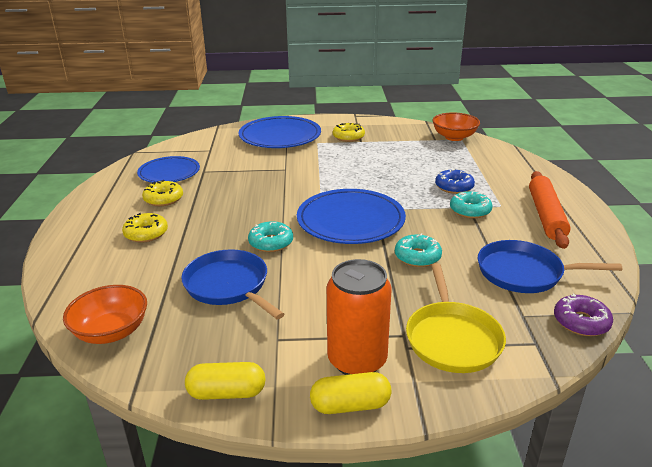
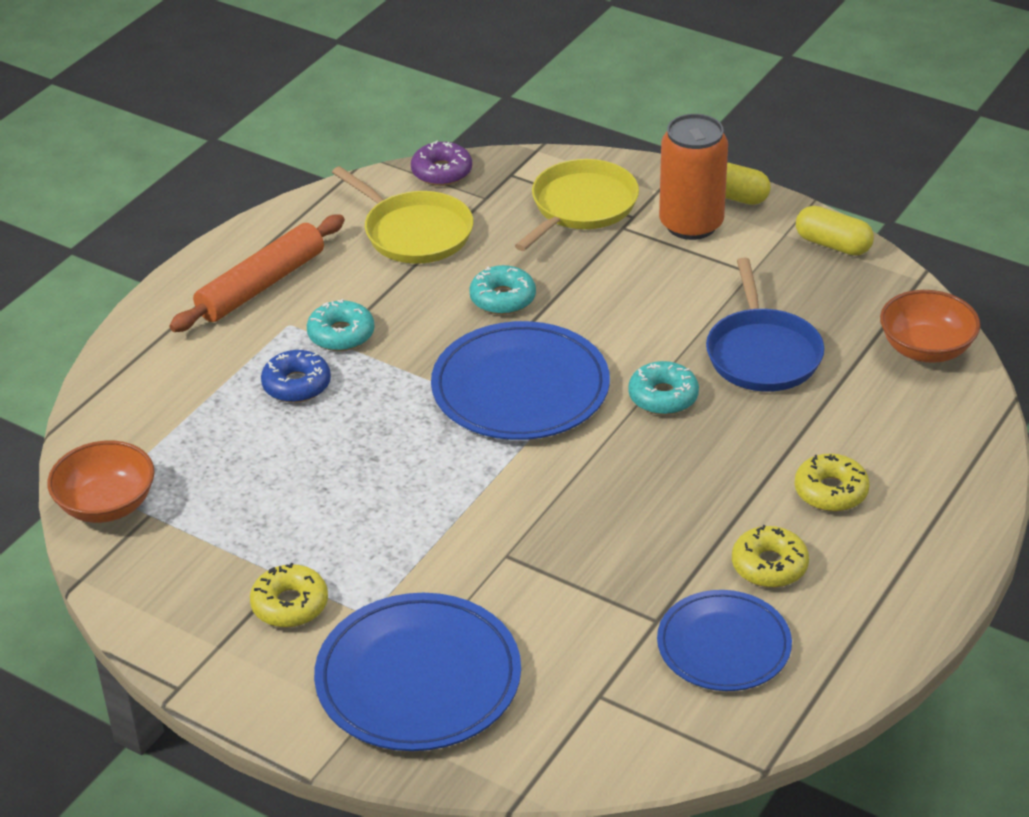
camera: 145 degrees left, 10 degrees up
(524, 273) = (414, 232): blue pan -> yellow pan

